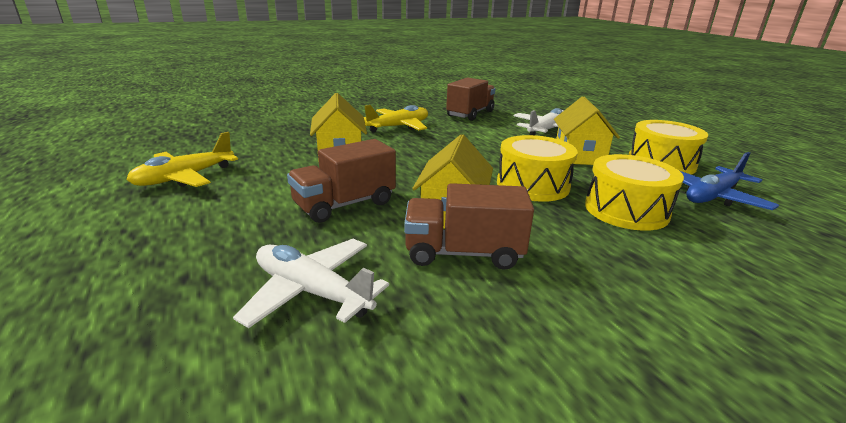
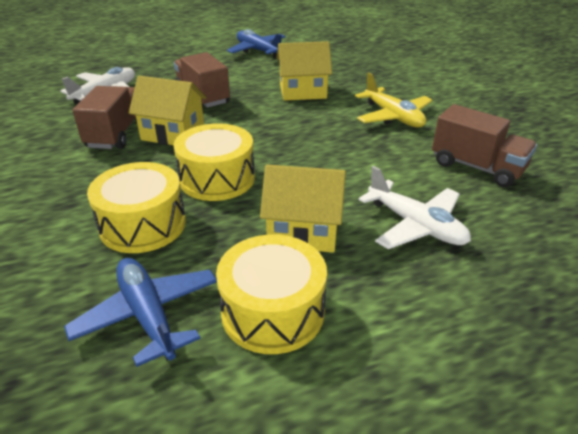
camera: 95 degrees right, 10 degrees up
(185, 177) = (258, 51): yellow plane -> blue plane

